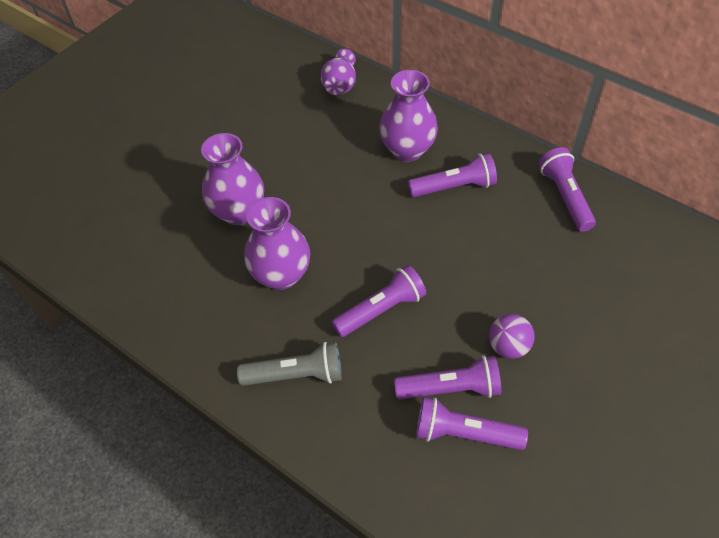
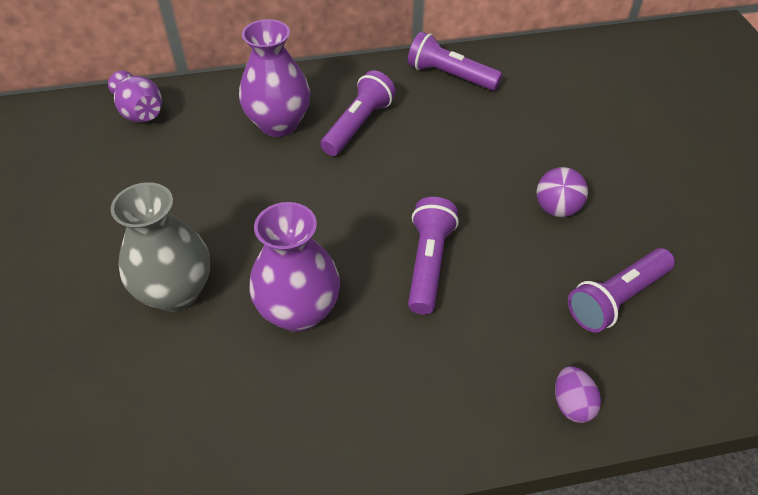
camera: 50 degrees left, 5 degrees down
(238, 212) = (176, 292): purple vase -> grey vase
(296, 375) = (431, 383): grey flashlight -> none
(352, 459) = (572, 404): none -> purple egg
(450, 388) = (562, 275): purple flashlight -> none

